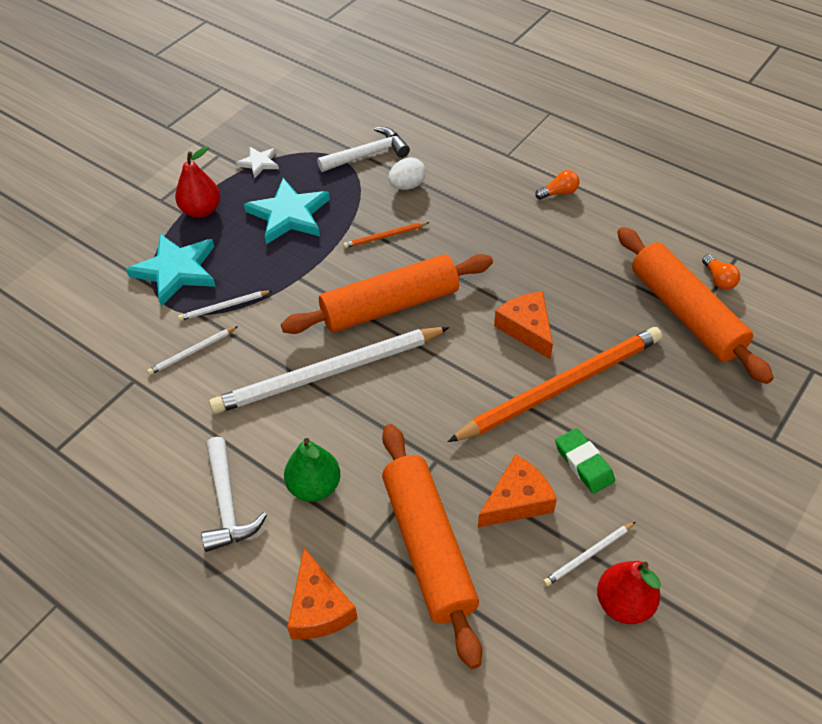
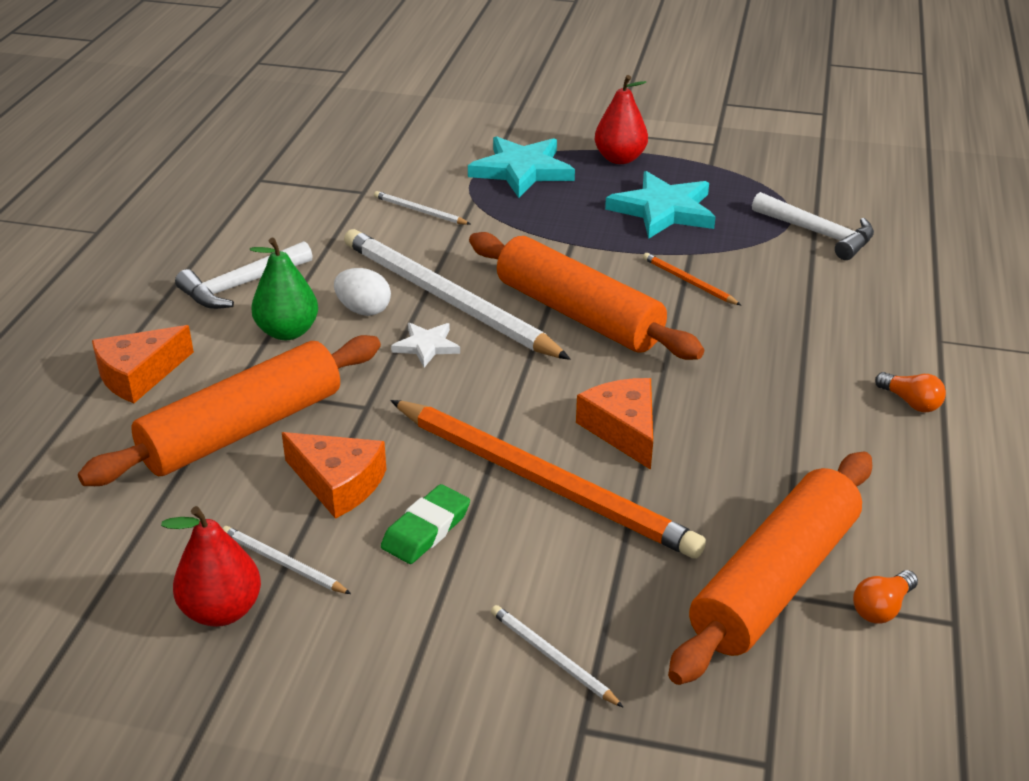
camera: 65 degrees right, 15 degrees down
(224, 307) = (493, 211): white pencil -> white pencil (552, 657)
(259, 163) = (726, 170): white star -> white star (426, 346)
(407, 186) = (793, 275): white egg -> white egg (363, 310)
(526, 329) = (623, 430): orange cheese -> orange cheese turned 60 degrees counterclockwise

